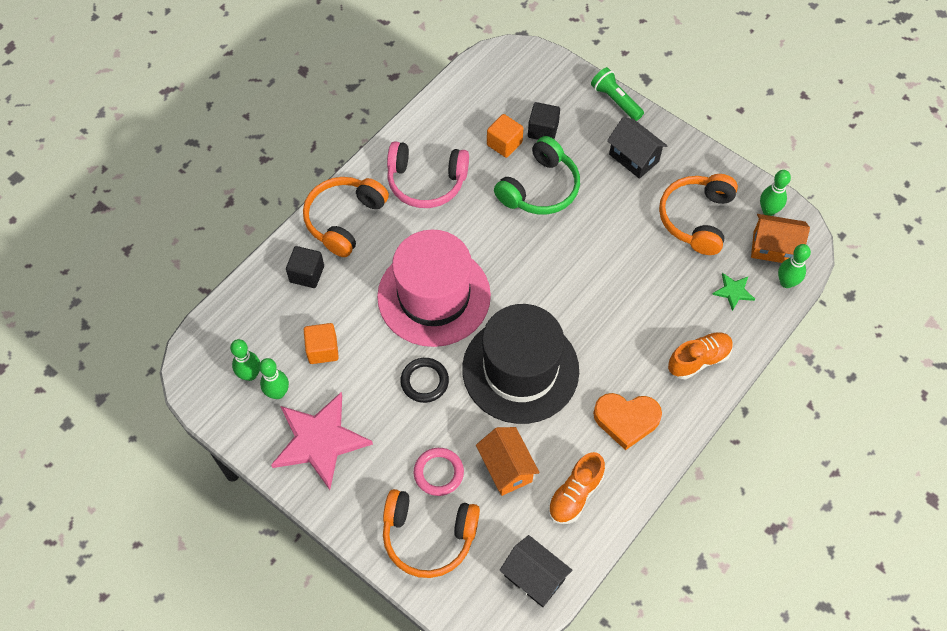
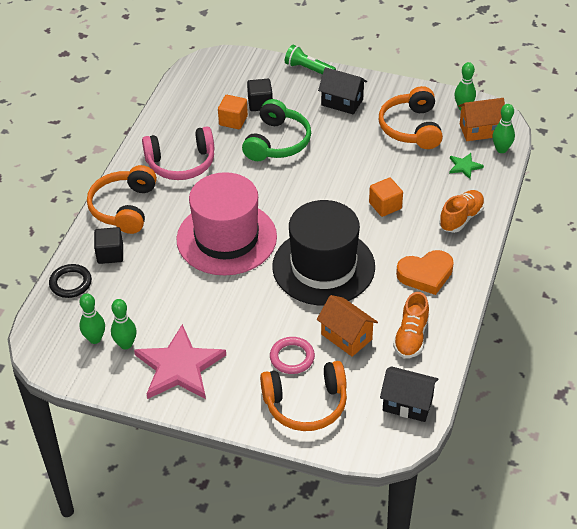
camera: 20 degrees left, 15 degrees down
(322, 350) = (150, 302): orange cube -> orange cube (385, 206)
(424, 381) = (248, 298): black ring -> black ring (70, 283)

